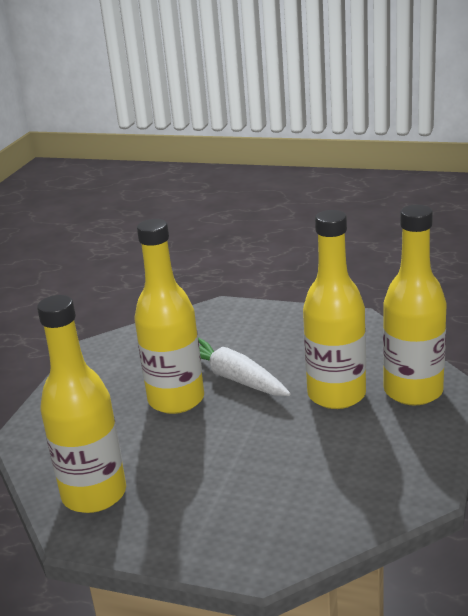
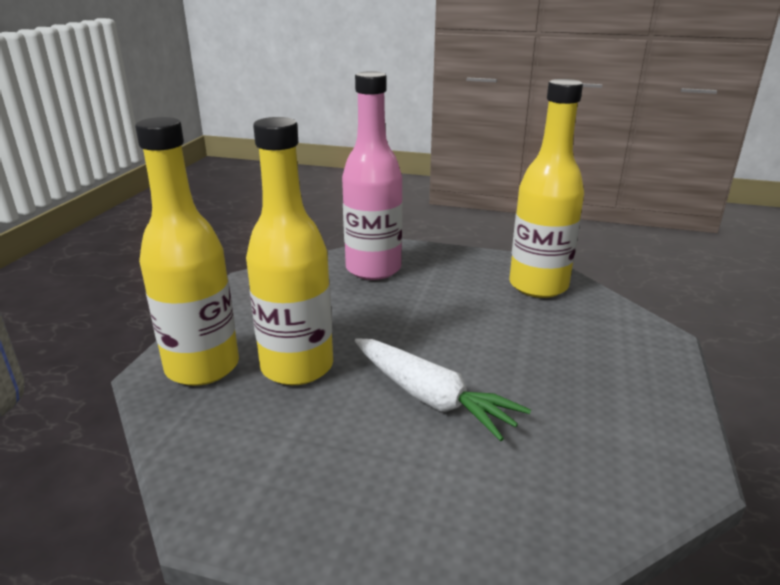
camera: 175 degrees right, 0 degrees up
(176, 399) = (500, 370): yellow bottle -> none
(280, 516) = (373, 269): none -> pink bottle

